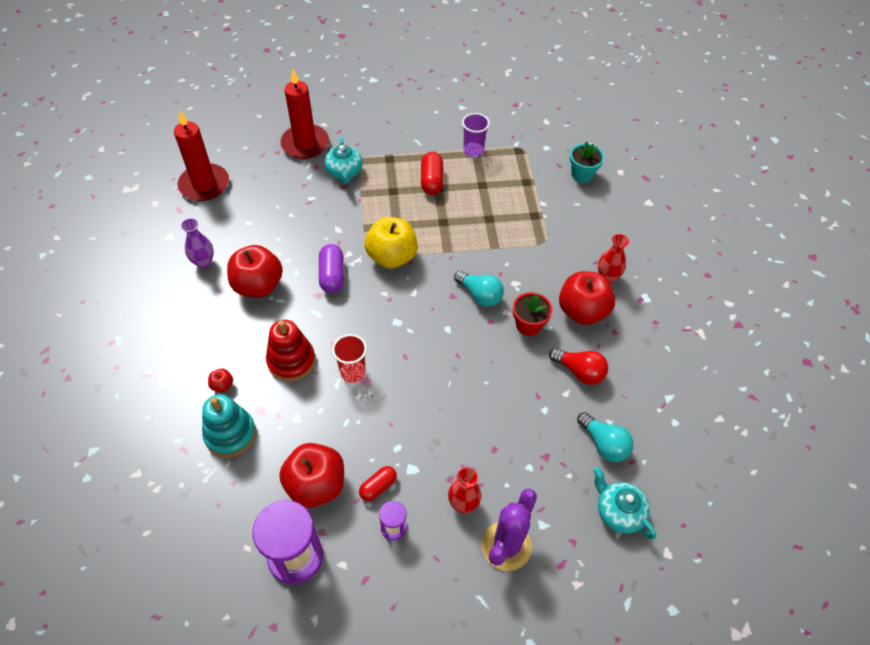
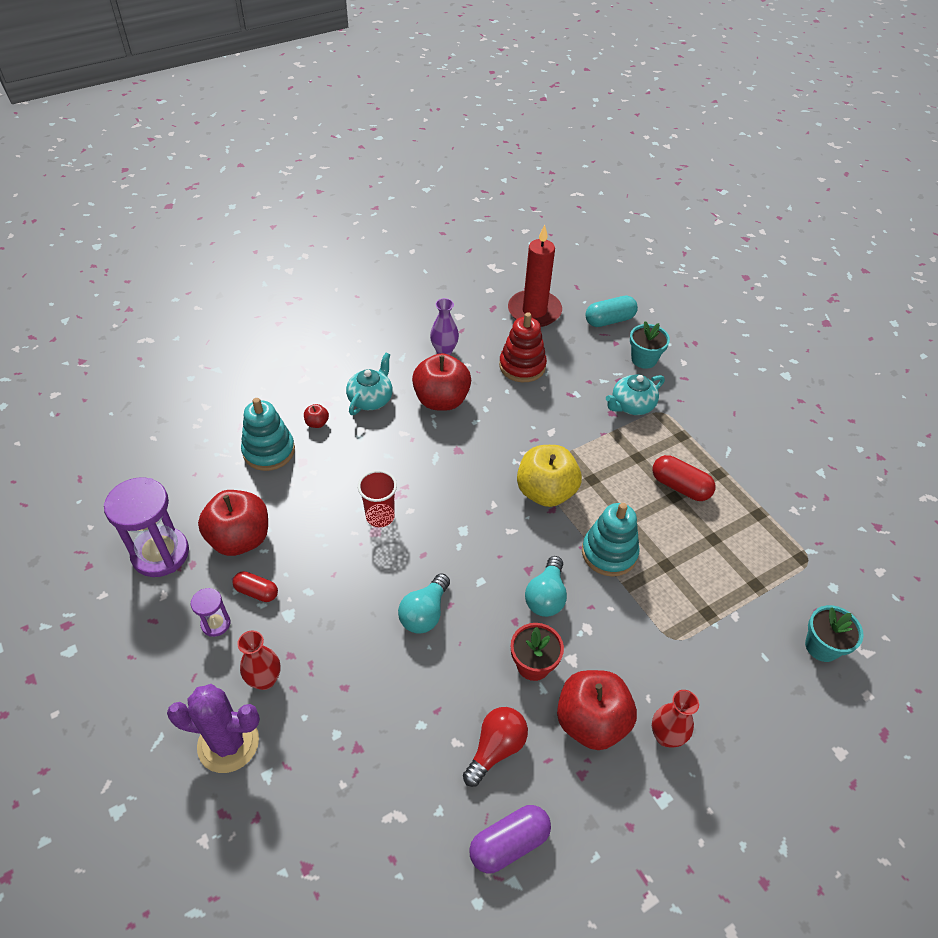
camera: 65 degrees right, 5 degrees down
(251, 144) = (609, 320): none -> turquoise capsule
(291, 361) = (369, 462): red stacking toy -> red stacking toy (522, 366)
(305, 144) = (644, 359): red candle -> turquoise flower pot
(332, 275) = (489, 451): purple capsule -> purple capsule (509, 843)
(432, 181) = (680, 487): red capsule -> red capsule turned 60 degrees clockwise
(463, 244) = (609, 553): none -> turquoise stacking toy
(473, 151) = (760, 510): purple cup -> none
(579, 372) = (496, 748): red light bulb -> red light bulb turned 150 degrees counterclockwise
(604, 444) = (403, 814): turquoise light bulb -> turquoise light bulb (425, 613)
(618, 512) = (314, 863): turquoise teapot -> turquoise teapot (371, 399)

